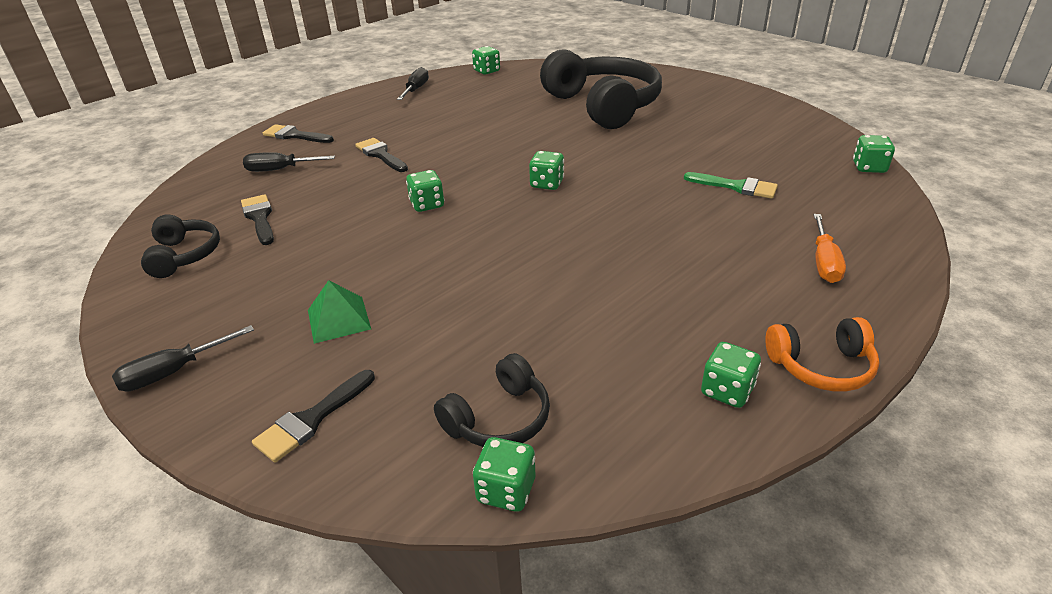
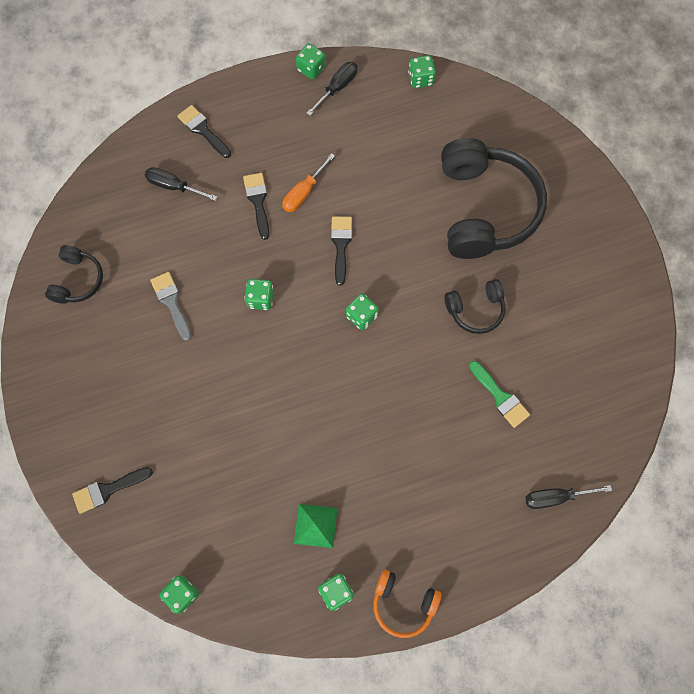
camera: 25 degrees right, 35 degrees up
(174, 372) = (47, 408): black screwdriver -> black screwdriver (556, 497)
(260, 218) = (139, 254): black brush -> black brush (341, 245)
(319, 236) = (171, 302): none -> grey brush
(339, 319) = (151, 407): green pyramid -> green pyramid (315, 525)
(499, 418) = (203, 543): black headphones -> black headphones (475, 310)
(824, 262) = (487, 517): orange screwdriver -> orange screwdriver (304, 192)
(869, 167) = (626, 427): green dice -> green dice (311, 69)

